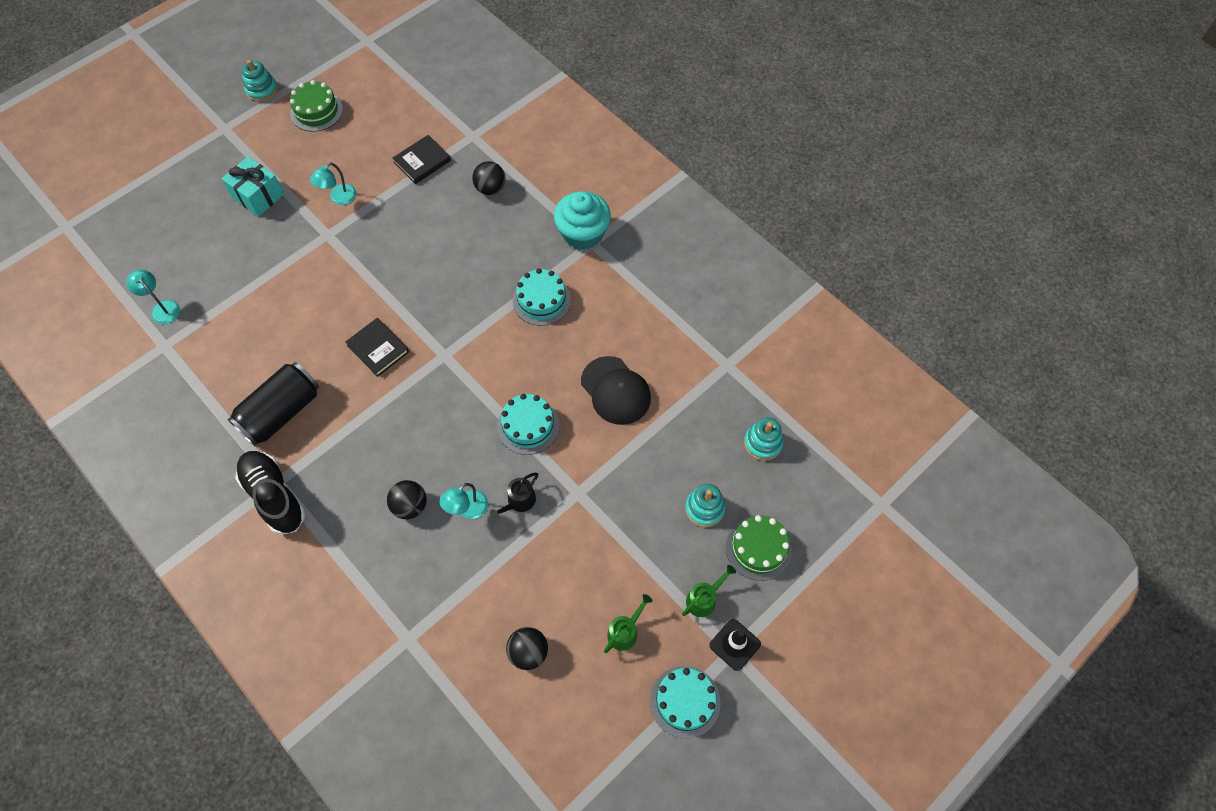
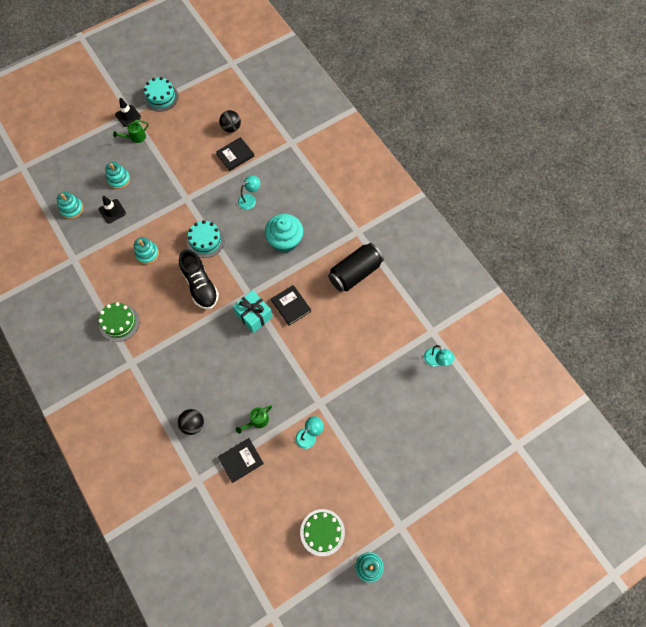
camera: 170 degrees left, 5 degrees up
(258, 196) = (371, 448): turquoise gift -> turquoise gift (254, 315)
(274, 496) = (359, 223): black shoe -> black shoe (200, 285)
(410, 506) = (282, 206): black ball -> none
(509, 592) = (235, 155): none -> black book
(518, 502) = (220, 199): black watering can -> none
(541, 300) = (177, 323): turquoise cake -> none
(583, 234) = (135, 371): turquoise cupcake -> turquoise cupcake (285, 240)
(615, 390) = (147, 254): black cap -> turquoise stacking toy
(625, 632) = (180, 129): green watering can -> green watering can (257, 420)
(695, 450) = (112, 211): none -> black traffic cone
(758, 548) = (98, 156): green cake -> green cake (119, 322)

